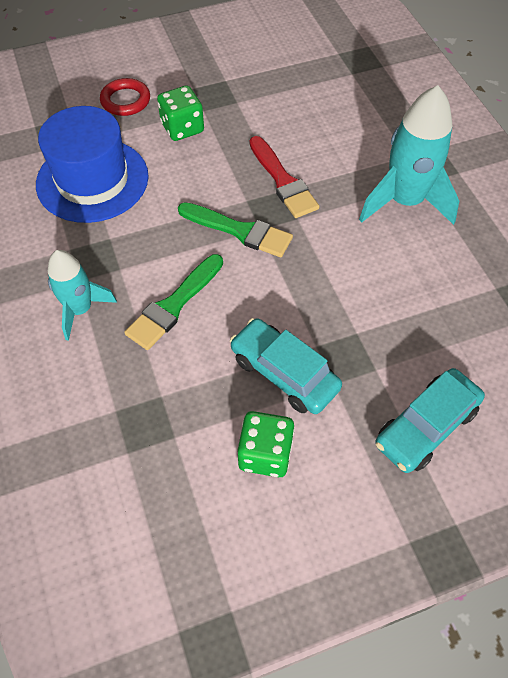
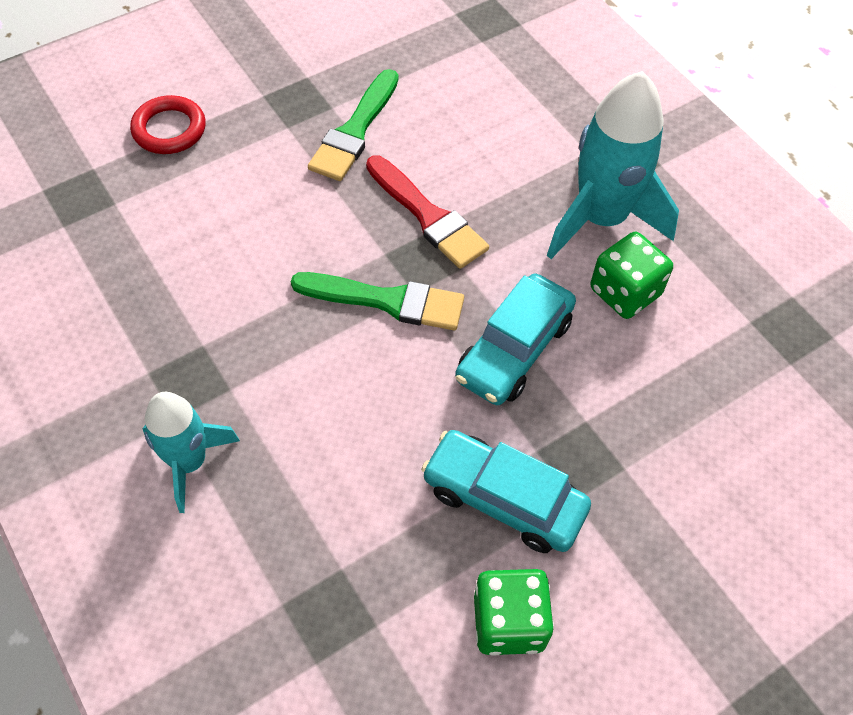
camera: 15 degrees left, 0 degrees up
(92, 180) = (153, 260): blue hat -> none
(174, 305) = (323, 429): green brush -> green brush (355, 131)
(182, 128) = (264, 159): green dice -> green dice (625, 292)
(426, 426) = (710, 536): turquoise car -> turquoise car (514, 349)

